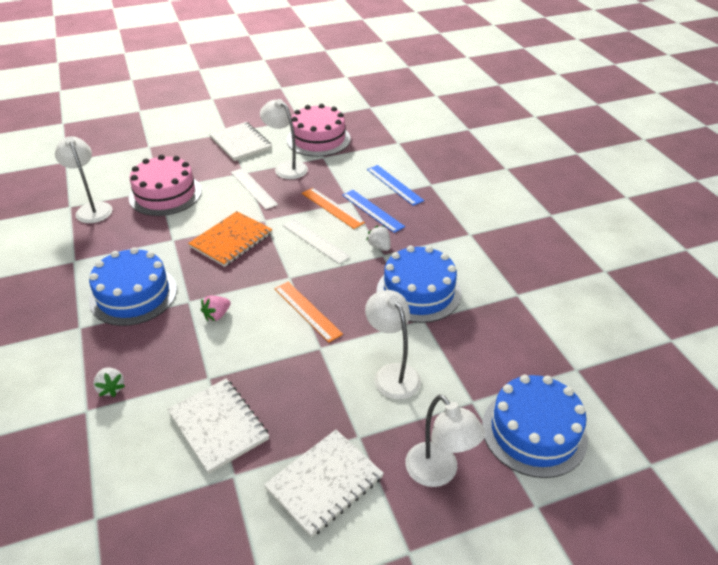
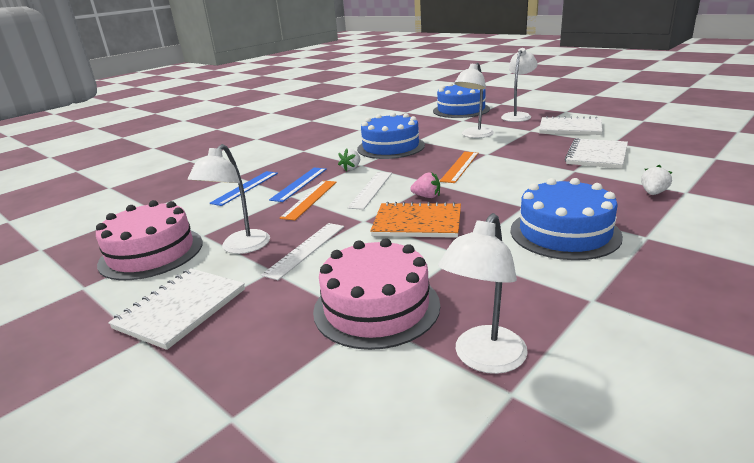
camera: 115 degrees left, 15 degrees down
(217, 315) = (518, 190): pink strawberry -> pink strawberry (427, 196)

